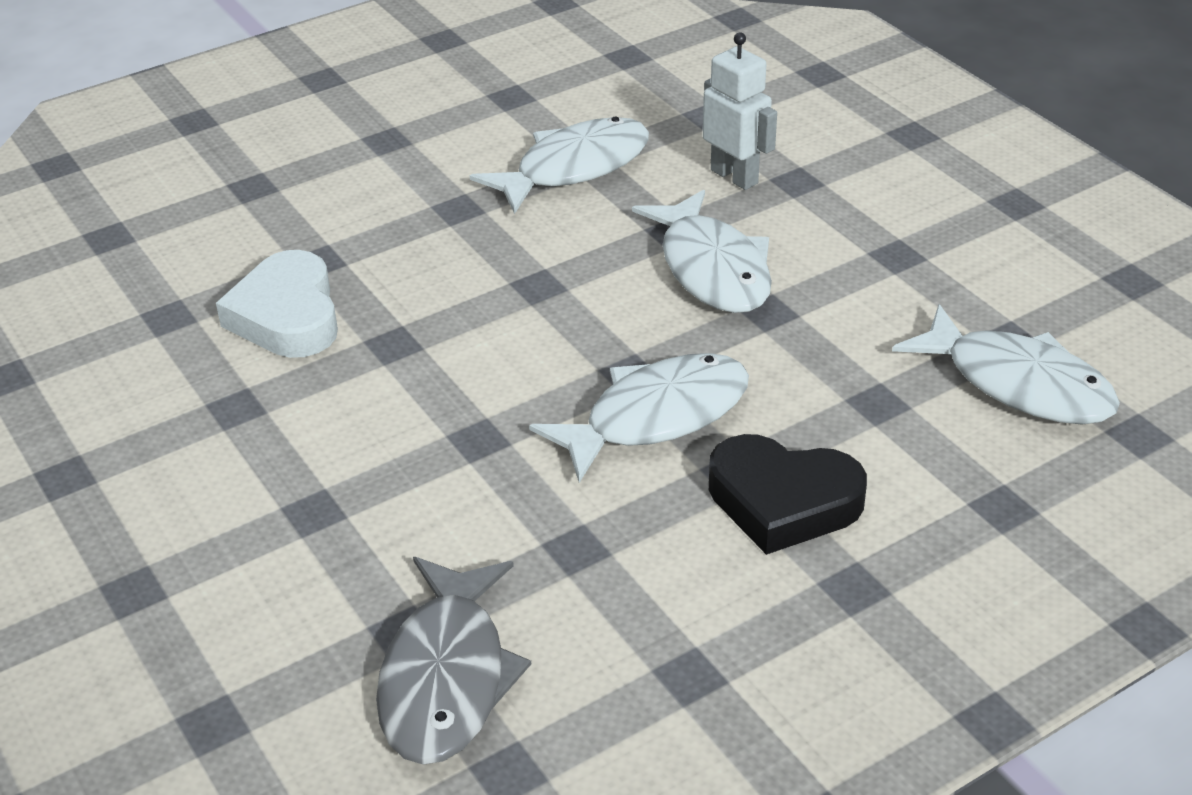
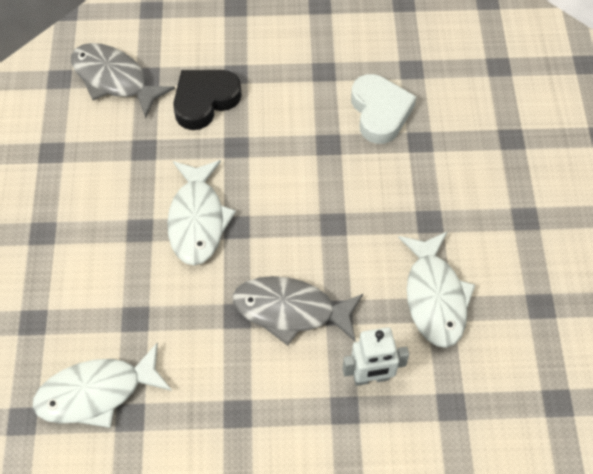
camera: 120 degrees right, 20 degrees up
(287, 316) = (380, 112): white heart -> white heart turned 60 degrees clockwise
(712, 269) = (291, 310): white fish -> grey fish
(783, 501) = (107, 237): black heart -> black heart (205, 101)

